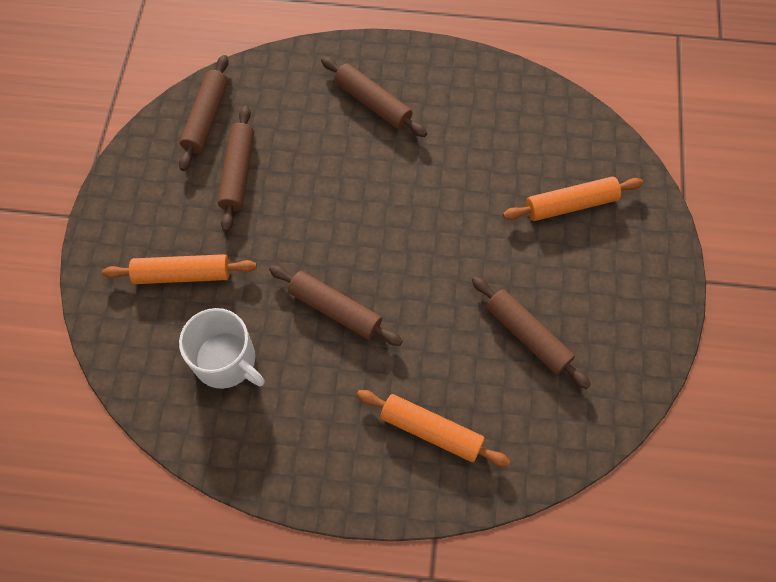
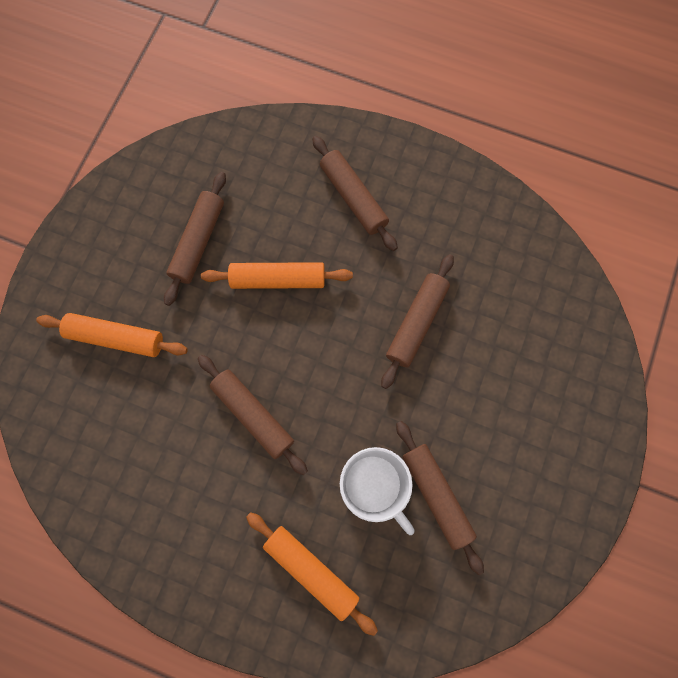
camera: 15 degrees right, 10 degrees up
(206, 118) = (183, 173): brown rolling pin -> brown rolling pin (416, 323)
(226, 361) = (134, 440): white mug -> white mug (374, 486)
(570, 204) = (523, 362): orange rolling pin -> orange rolling pin (278, 279)

